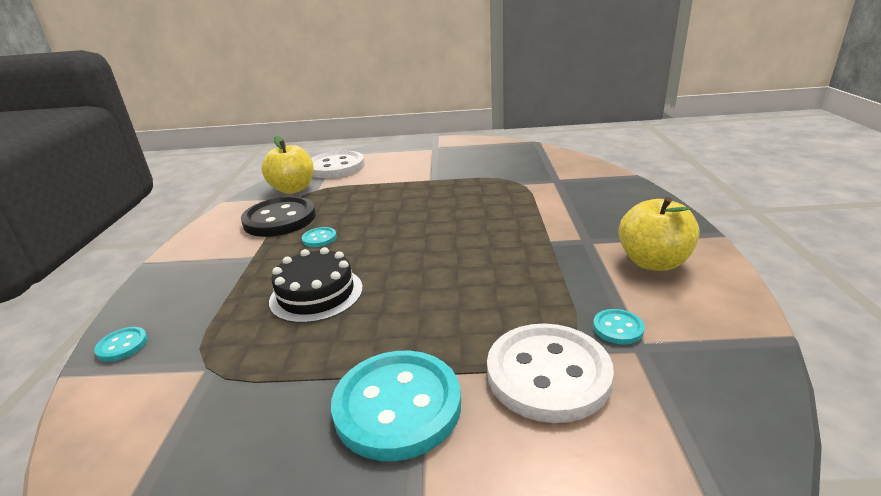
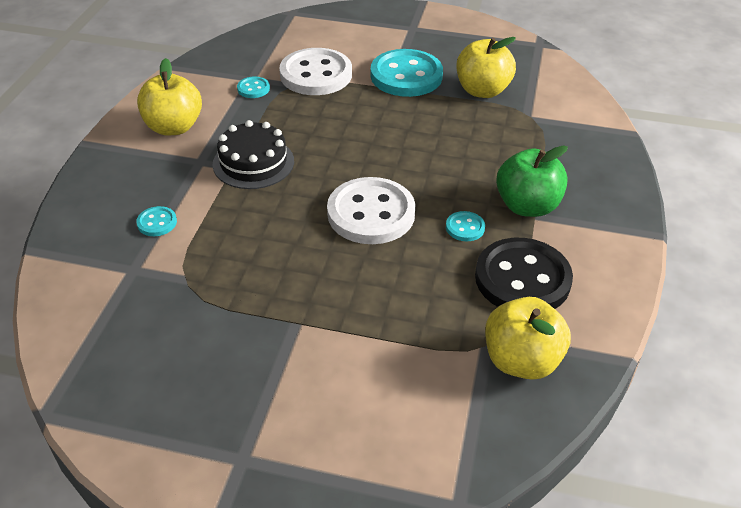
camera: 170 degrees left, 15 degrees up
(122, 345) = (605, 143): turquoise button -> turquoise button (157, 223)
(257, 263) = (527, 206): none -> green apple
(267, 401) = (482, 91): none -> yellow apple
(316, 294) = (460, 156): black cake -> black cake (253, 162)
(336, 167) = (453, 428): white button -> white button (371, 213)

